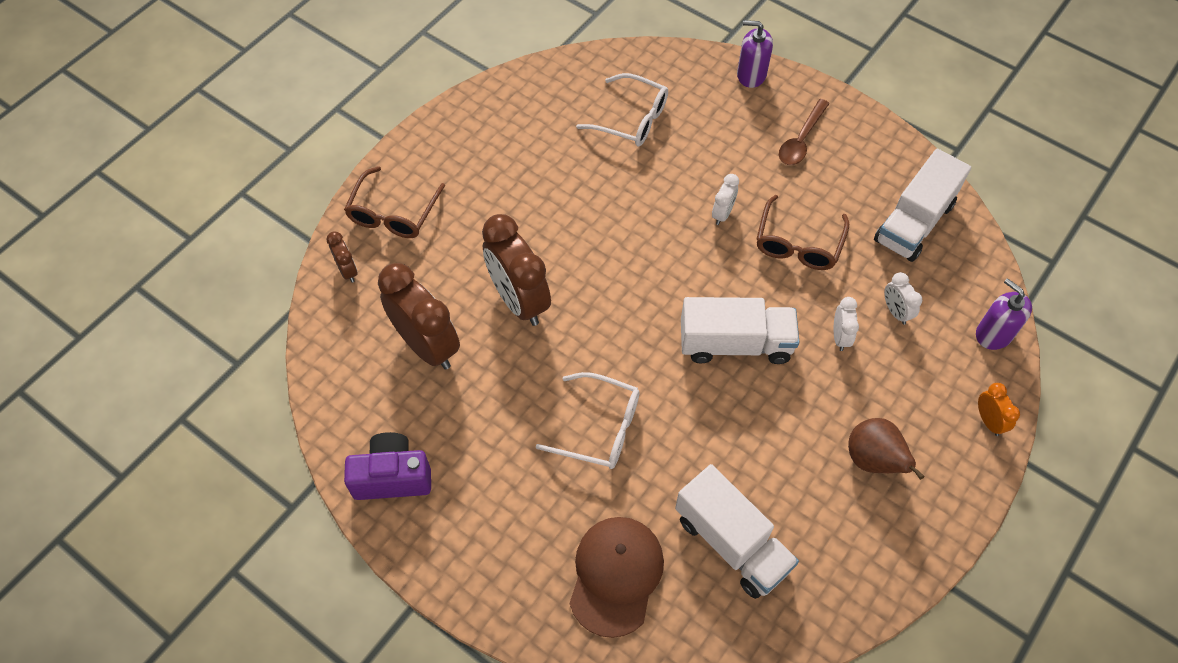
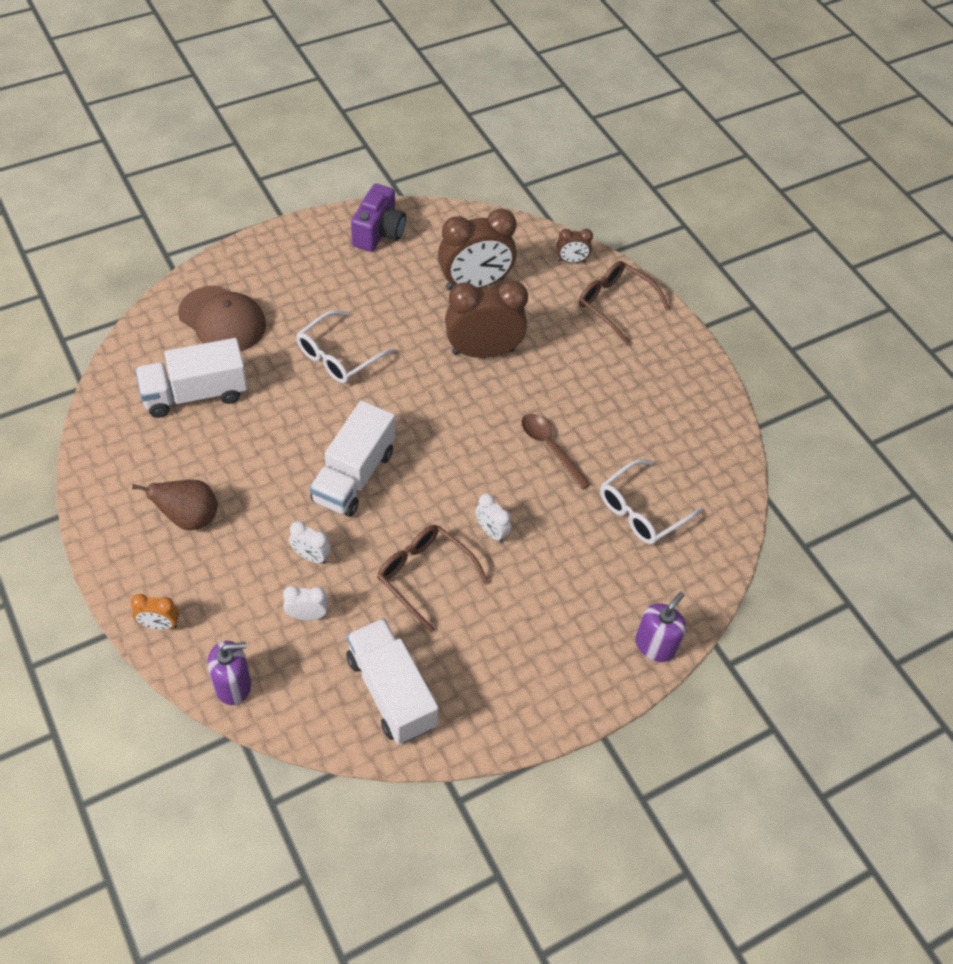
camera: 110 degrees right, 5 degrees down
(801, 140) = (545, 645): brown spoon -> brown spoon (550, 448)

